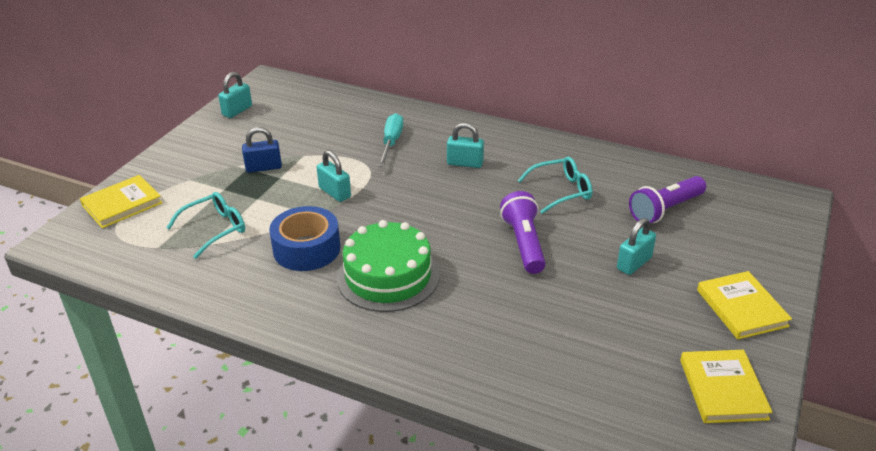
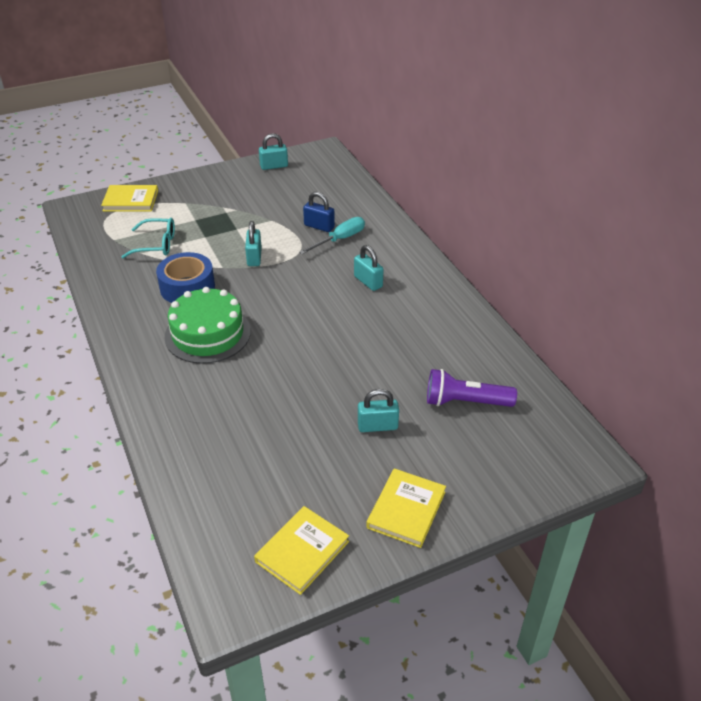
camera: 40 degrees right, 5 degrees up
(263, 167) = (236, 216): blue padlock -> blue padlock (319, 226)
(524, 243) = (322, 364): purple flashlight -> none
(561, 191) = (406, 341): turquoise glasses -> none

